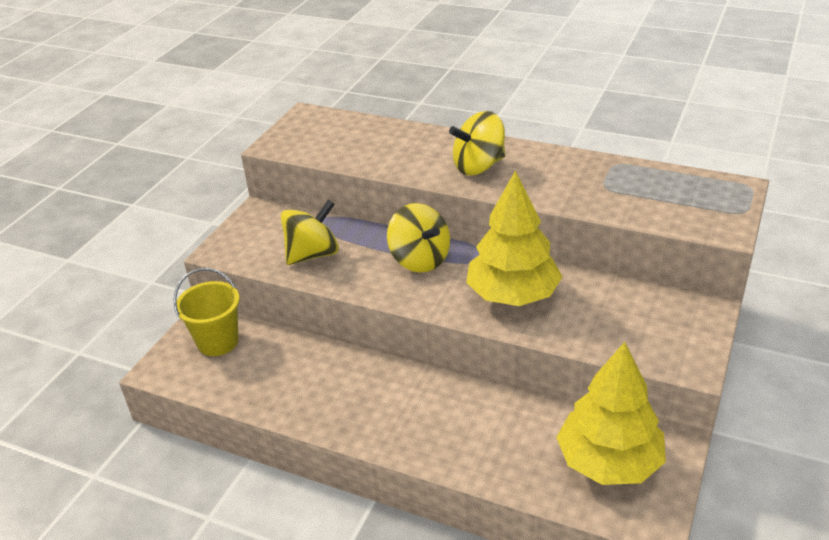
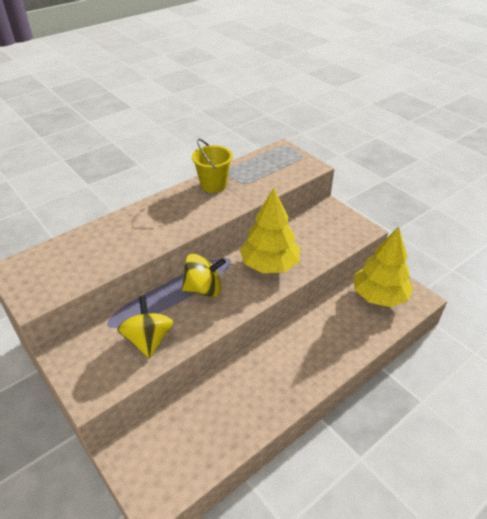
camera: 65 degrees left, 5 degrees up
(218, 342) = (152, 448): yellow bucket -> yellow bucket (213, 185)
(478, 166) = (176, 216): yellow spinning top -> none

